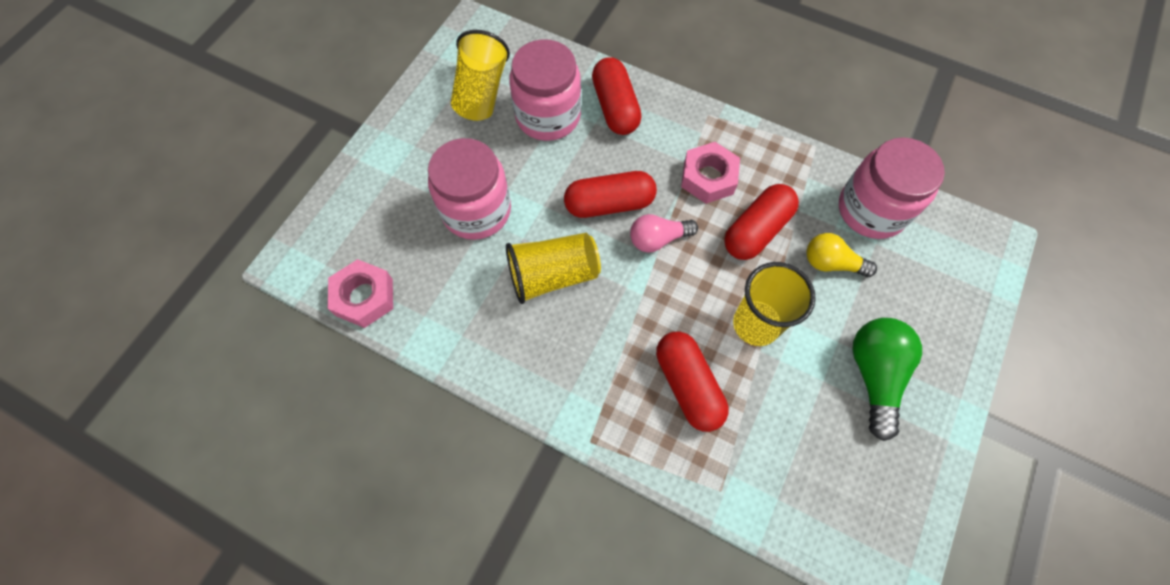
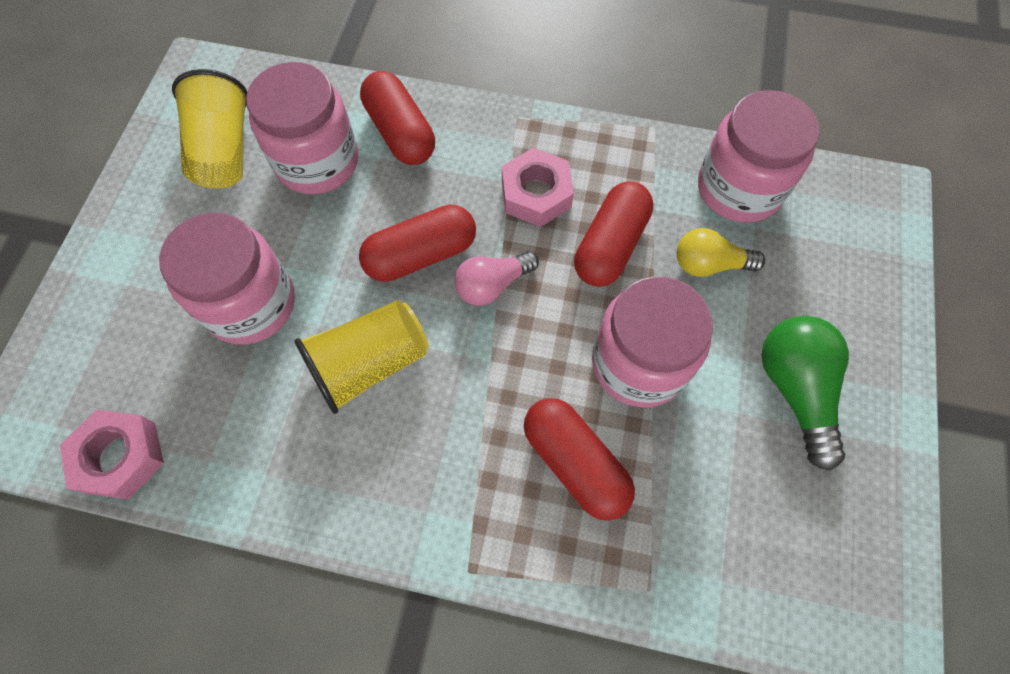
camera: 15 degrees left, 0 degrees up
(756, 324) = (639, 363): yellow cup -> pink jar

